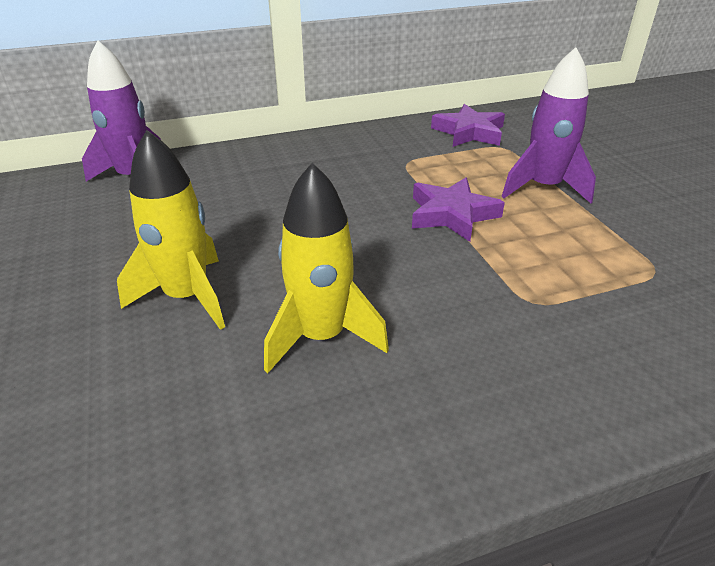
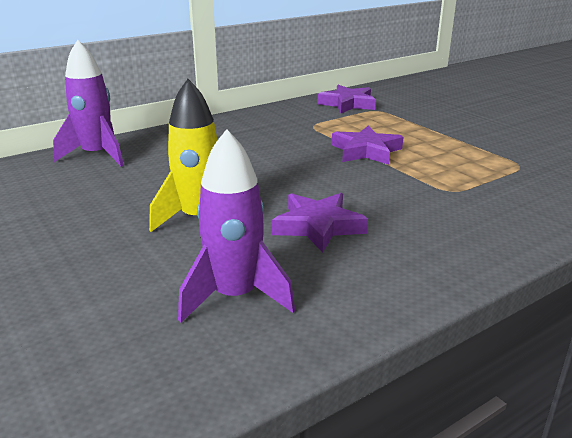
camera: 15 degrees left, 10 degrees down
(321, 337) = (318, 226): yellow rocket -> purple star
(543, 187) = (420, 130): purple rocket -> purple rocket (235, 296)

